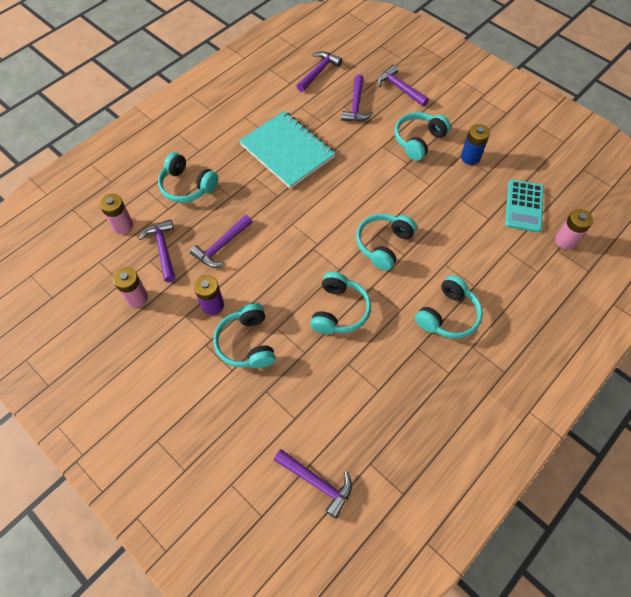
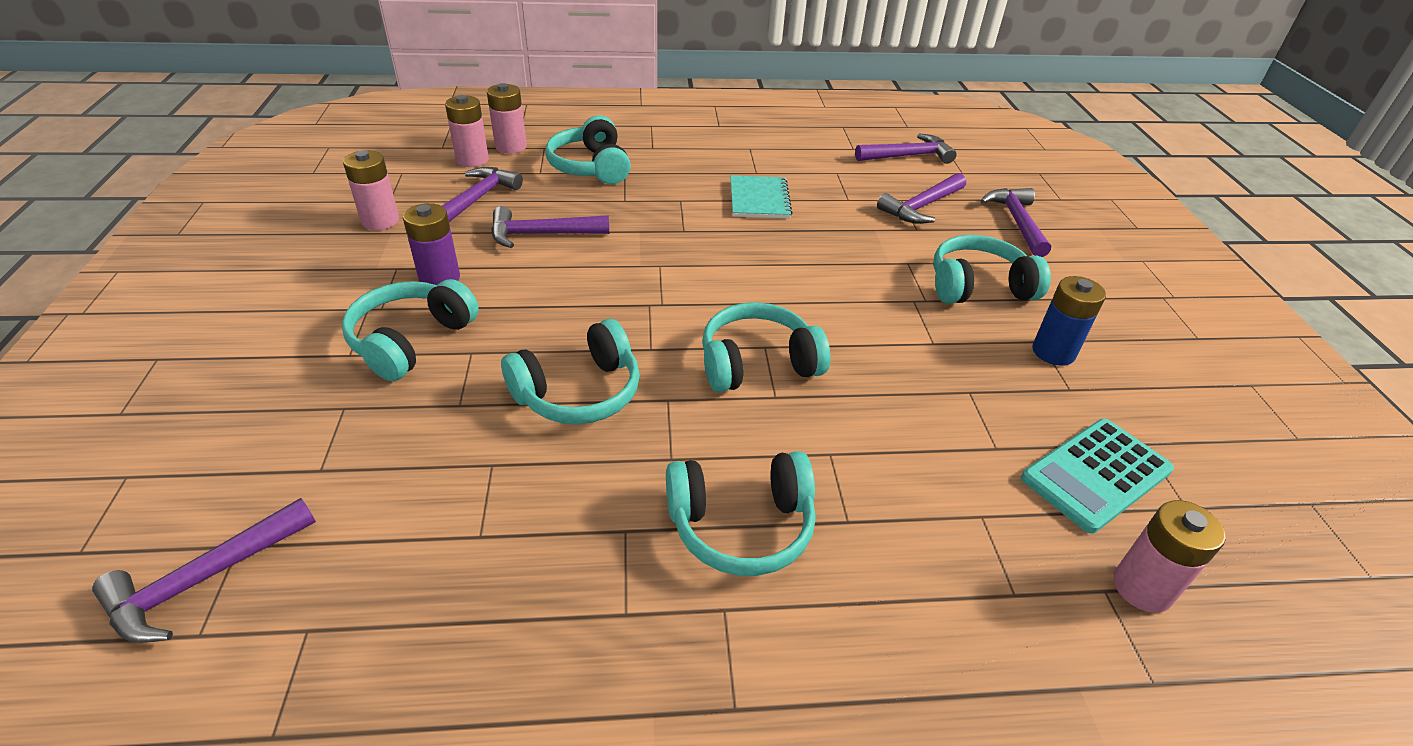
camera: 40 degrees right, 20 degrees down
(129, 202) = (511, 147): none -> pink battery
(287, 151) = (759, 199): turquoise notebook -> turquoise notebook, size x0.54
(317, 482) = (204, 579): purple hammer -> purple hammer turned 60 degrees clockwise

